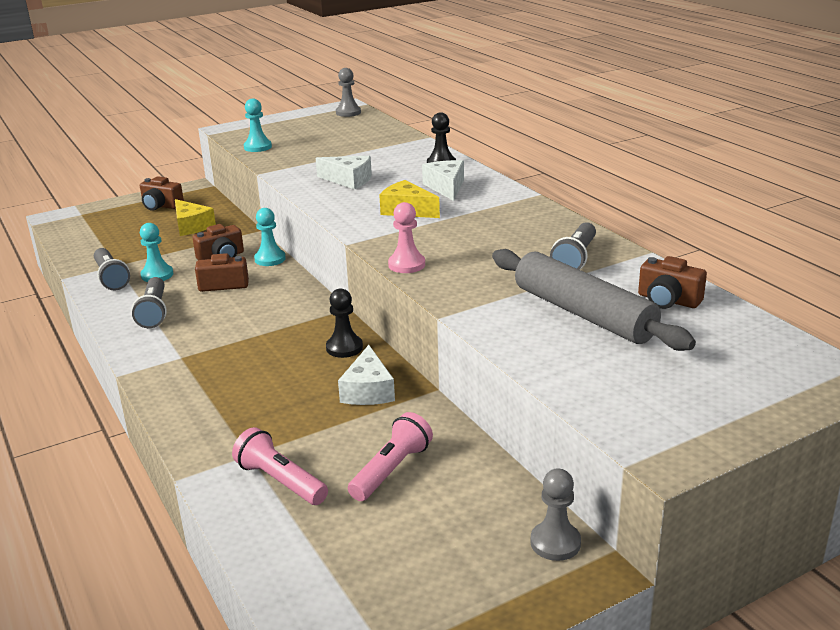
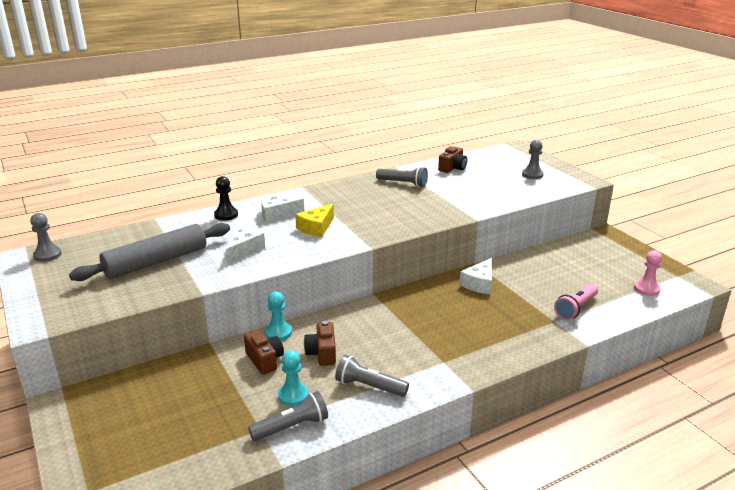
camera: 90 degrees left, 0 degrees up
(154, 312) = (369, 386): grey flashlight -> grey flashlight turned 150 degrees counterclockwise
(161, 206) = (104, 420): brown camera -> none
(191, 226) = (178, 388): yellow cheese -> none
(257, 147) = (121, 299): turquoise pawn -> none
(344, 348) = (429, 293): black pawn -> none
(368, 390) = (479, 283): white cheese -> white cheese turned 120 degrees clockwise
(391, 470) = (554, 276): pink flashlight -> none
(406, 265) = (408, 228): pink pawn -> pink pawn (646, 289)
(555, 543) = (592, 239): grey pawn -> grey pawn (532, 175)
(583, 314) = (469, 186): grey rolling pin -> grey rolling pin (156, 262)

